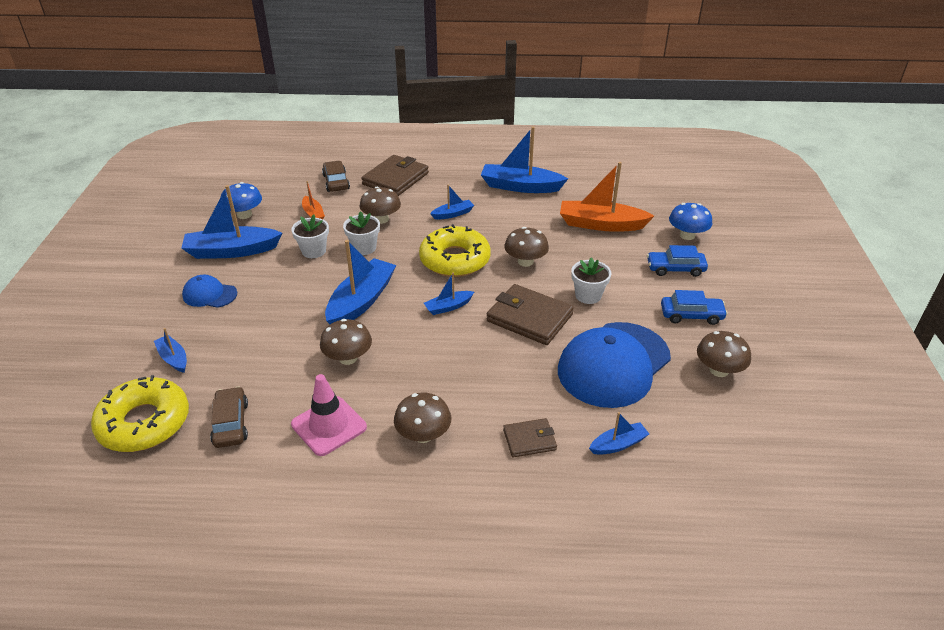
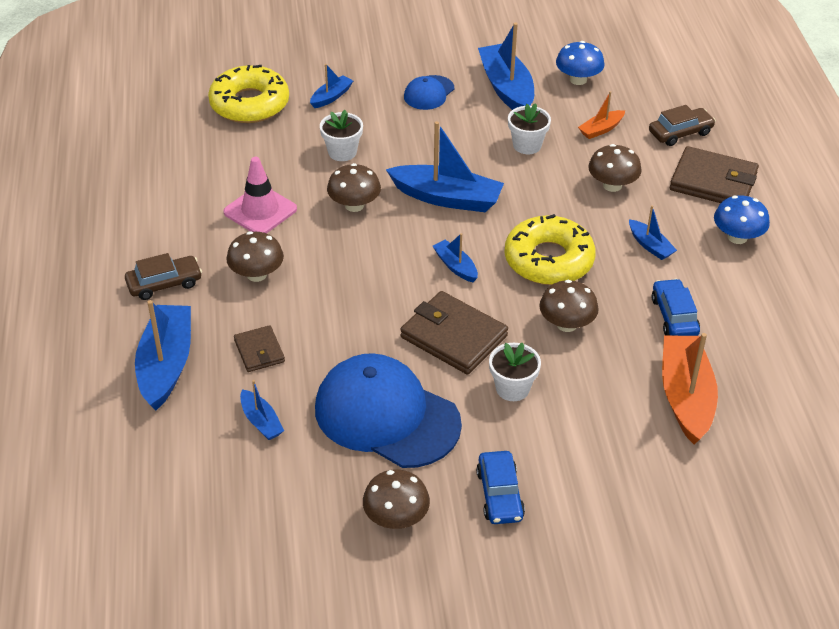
camera: 80 degrees right, 5 degrees up
(209, 294) = (429, 93): blue cap -> blue cap turned 150 degrees counterclockwise
(231, 424) = (255, 152): brown car -> brown car (164, 284)
(364, 248) = (547, 182): white flower pot -> white flower pot (342, 152)
(520, 186) = (751, 304): blue boat -> blue boat (166, 365)
(529, 318) = (453, 336): brown wallet -> brown wallet turned 75 degrees counterclockwise
(675, 269) = (602, 481): blue car -> blue car (674, 316)
(687, 235) = (695, 498): blue mushroom -> blue mushroom (737, 237)

